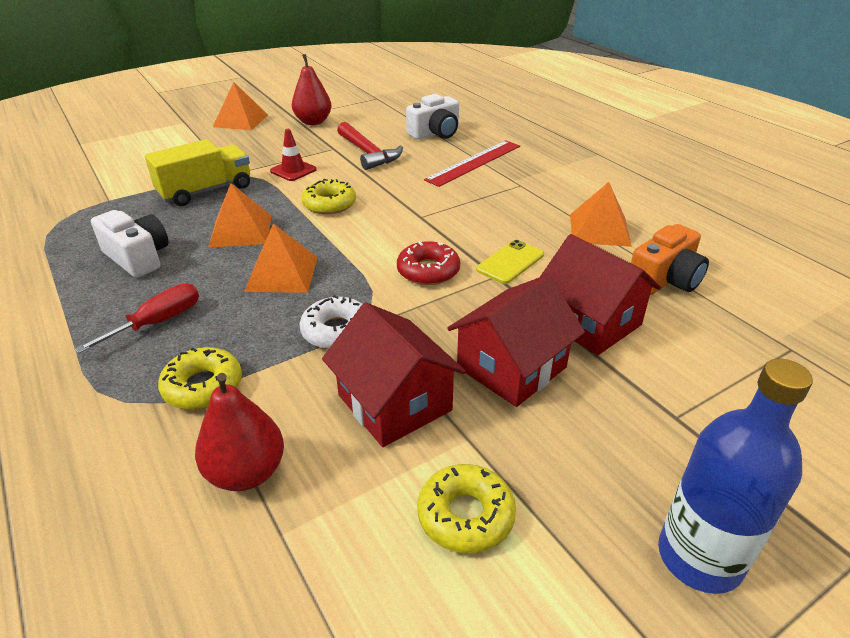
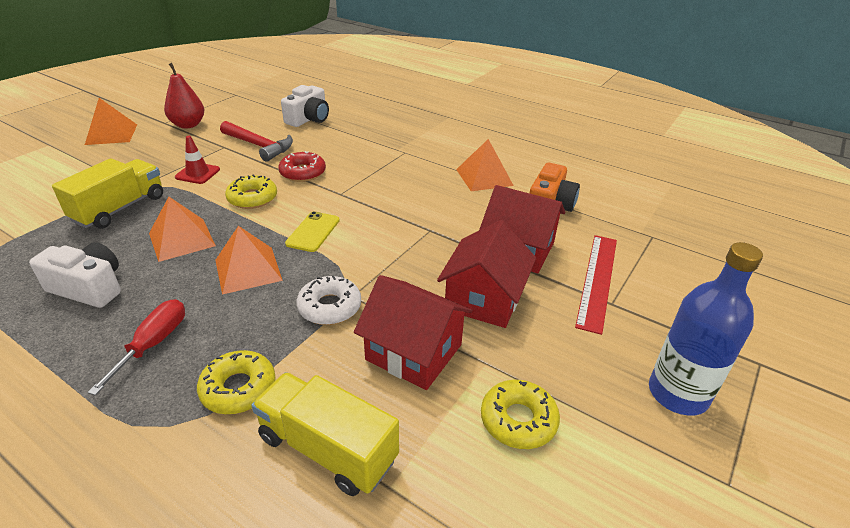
camera: 25 degrees left, 0 degrees up
(246, 473) = (327, 448): red pear -> yellow truck
(428, 271) = (375, 238): red donut -> red donut (303, 173)
(474, 162) = (357, 139): red ruler -> red ruler (597, 280)
(510, 262) = (434, 216): yellow phone -> yellow phone (313, 232)

